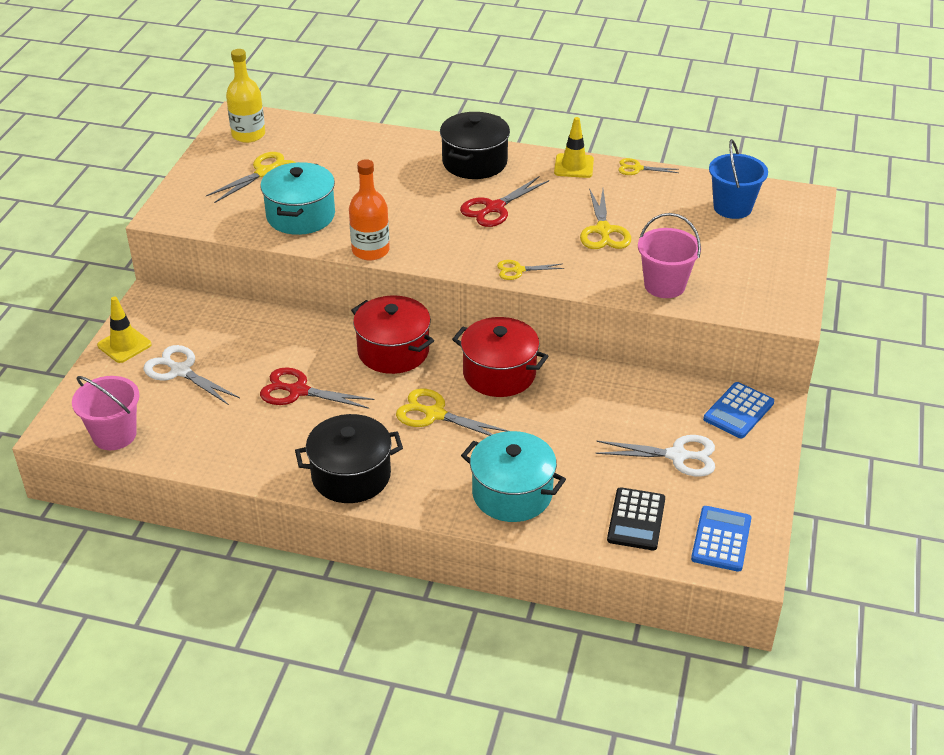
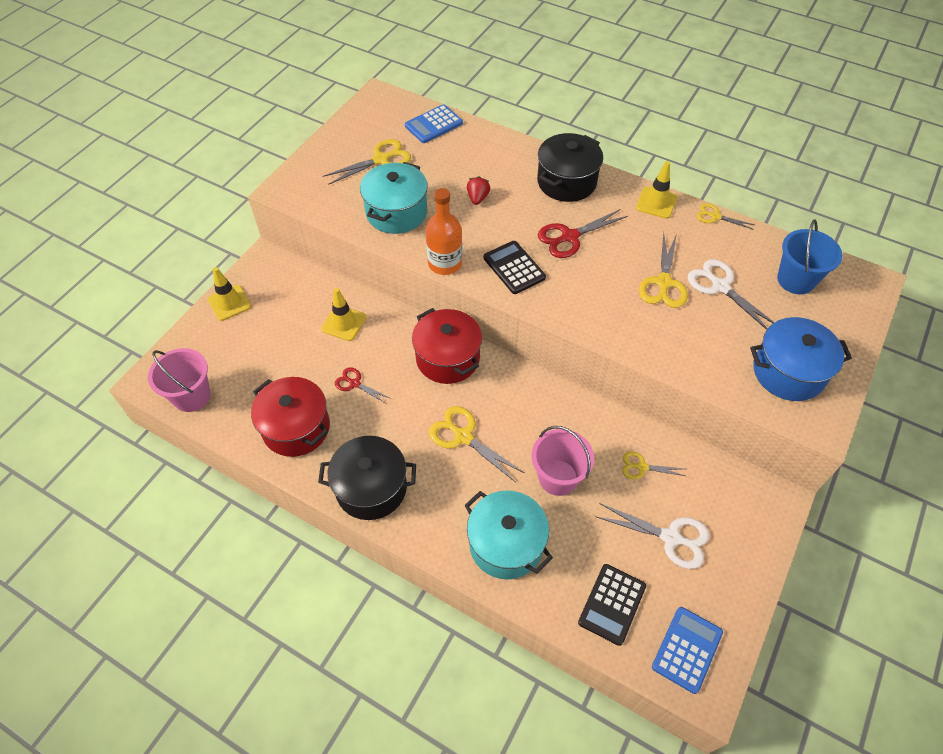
camera: 15 degrees right, 15 degrees up
(180, 371) = (265, 340): white scissors -> white scissors (720, 286)
(248, 135) = (380, 116): yellow bottle -> none
(265, 341) = (344, 323): none -> yellow traffic cone
(298, 391) = (355, 383): red scissors -> red scissors, size x0.60
(384, 190) = (477, 198): none -> red strawberry
(445, 243) = (514, 268): none -> black calculator
(499, 374) = (533, 404): red pot -> red pot (296, 428)
(518, 270) = (571, 313): yellow scissors -> yellow scissors (641, 467)
(664, 285) = (705, 360): pink bucket -> pink bucket (558, 477)
(738, 411) = (743, 498): blue calculator -> blue calculator (433, 124)
(747, 281) = (788, 372): none -> blue pot

